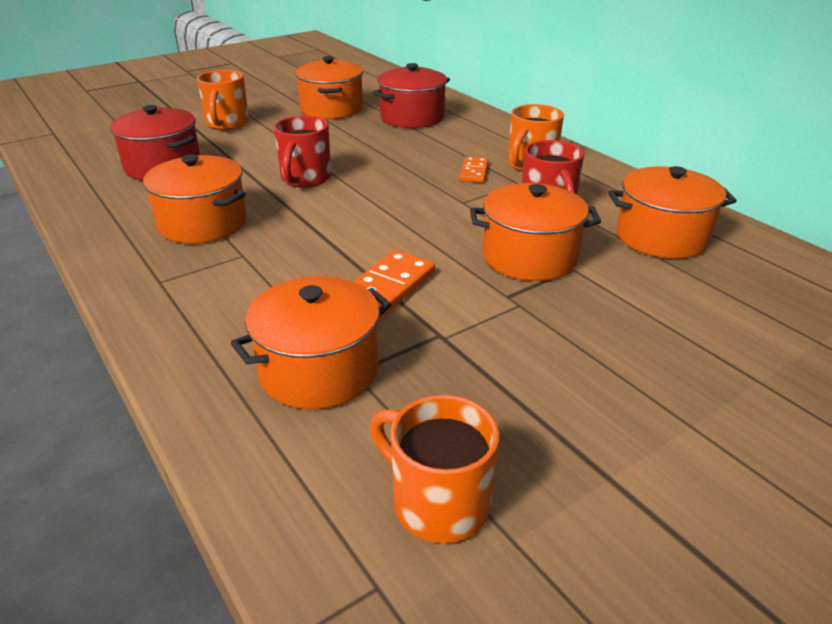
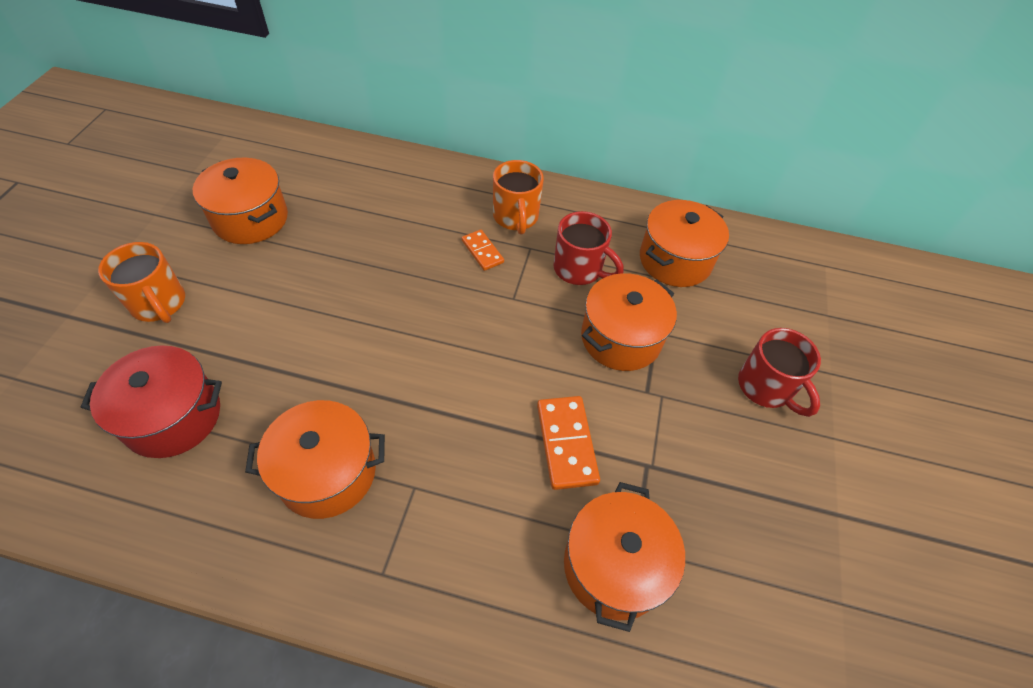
camera: 45 degrees left, 20 degrees up
(305, 179) = (350, 347): red mug -> red mug (766, 388)
(412, 117) = (348, 194): red pot -> none
(437, 503) = (788, 613): orange mug -> none

